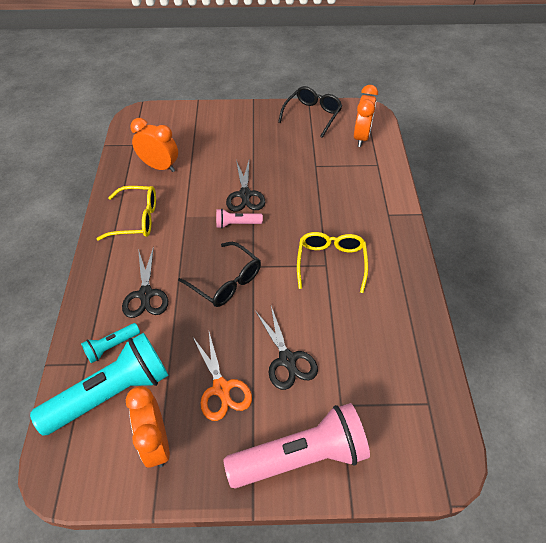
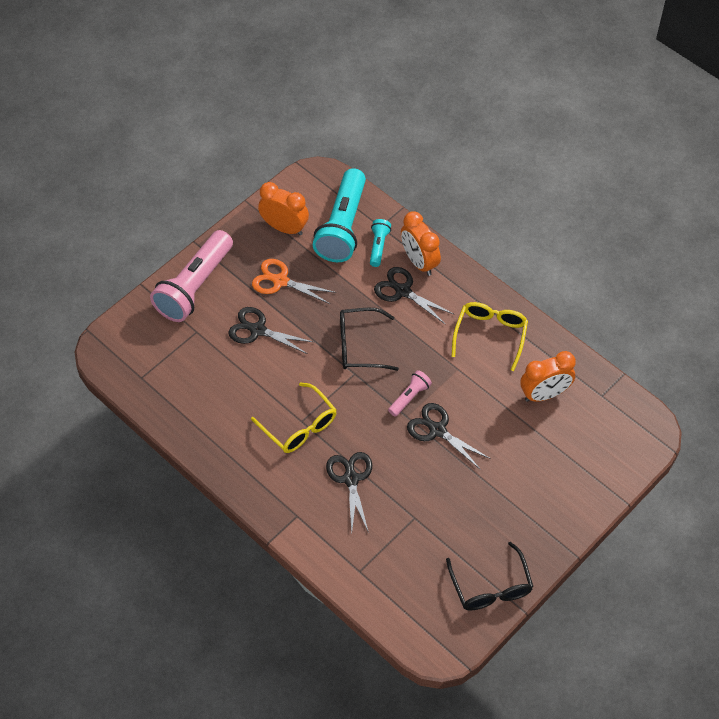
camera: 135 degrees right, 5 degrees up
(137, 219) = (490, 335): yellow glasses -> yellow glasses turned 150 degrees clockwise
(331, 208) = (351, 479): none -> black scissors
(361, 137) = (410, 597): orange clock -> orange clock (419, 262)

